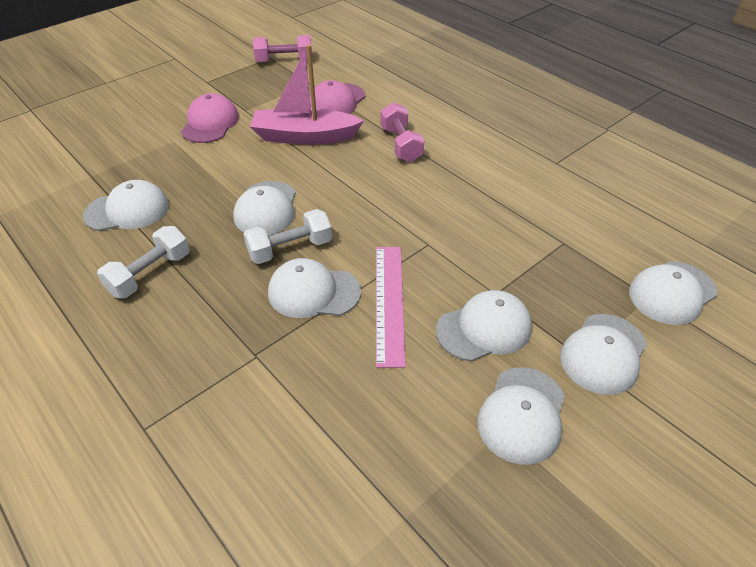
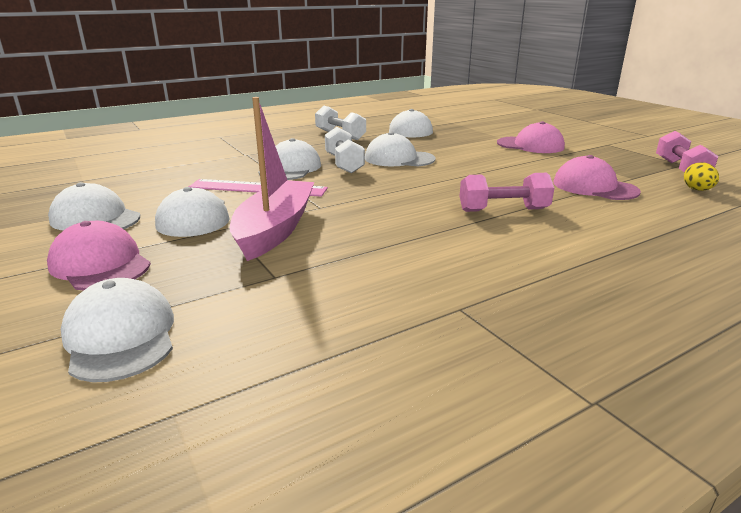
camera: 100 degrees right, 20 degrees down
(304, 137) = (513, 172): pink boat -> pink boat (275, 229)
(333, 63) = (697, 190): none -> yellow egg
(603, 353) = (100, 264): white cap -> pink cap

